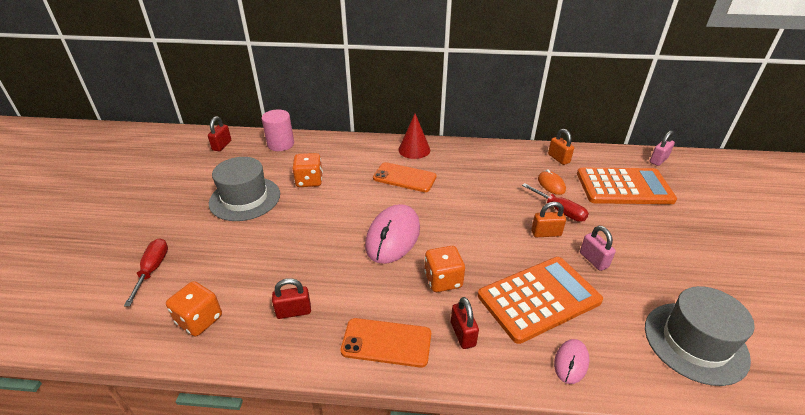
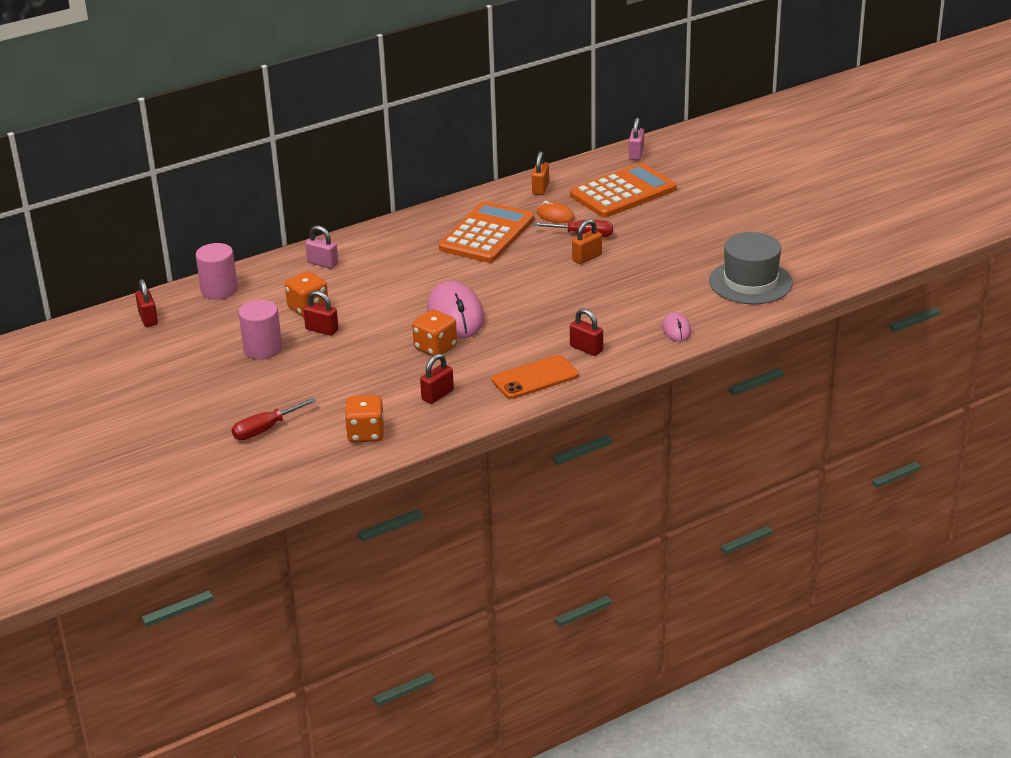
camera: 35 degrees left, 5 degrees down
(153, 270) = (265, 429): red screwdriver -> red screwdriver turned 90 degrees counterclockwise
(245, 198) = (263, 349): grey hat -> pink cylinder
(296, 202) = (322, 330): none -> red padlock
(404, 177) = (405, 266): orange phone -> none
(414, 149) = (381, 237): red cone -> none
(443, 280) = (535, 325): orange dice -> orange dice (435, 347)
(539, 298) = (622, 304): orange calculator -> orange calculator (487, 234)
(558, 158) = (540, 189): orange padlock -> orange padlock turned 75 degrees clockwise
(593, 260) = (642, 261): pink padlock -> pink padlock (322, 263)

